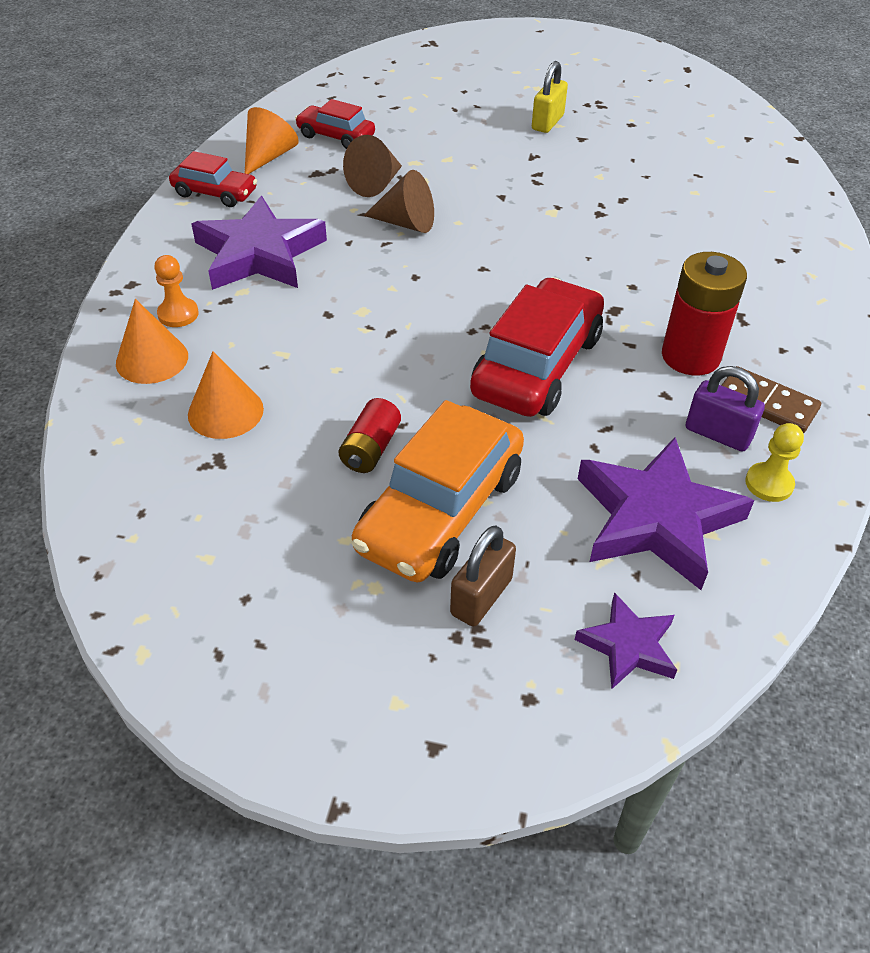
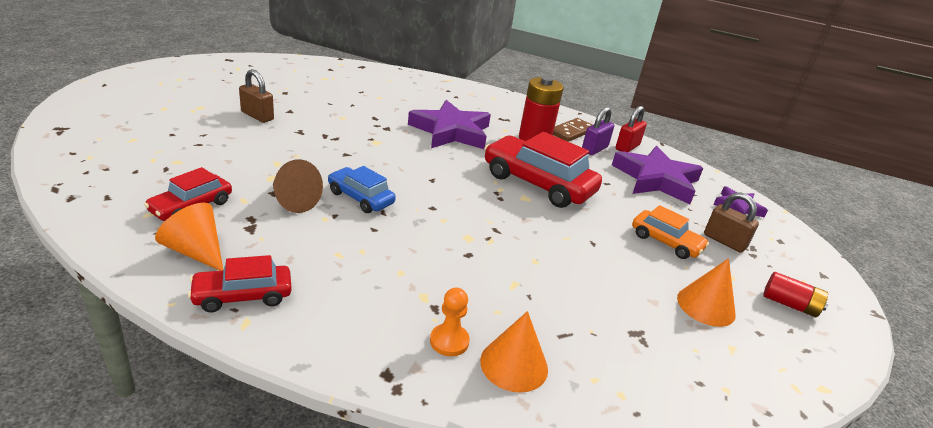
camera: 85 degrees left, 15 degrees down
(215, 193) = (243, 296): red car -> red car turned 135 degrees counterclockwise
(225, 411) = (583, 323): orange cone -> orange cone (706, 306)
(259, 254) = (370, 279): purple star -> purple star (451, 131)
(370, 449) = (617, 259): red battery -> red battery (789, 304)
(406, 223) = (360, 198): brown cone -> blue car
(441, 511) = (665, 242): orange car -> orange car, size x0.56
(547, 122) = (257, 116): yellow padlock -> brown padlock
(769, 484) = (627, 147): yellow pawn -> red padlock

